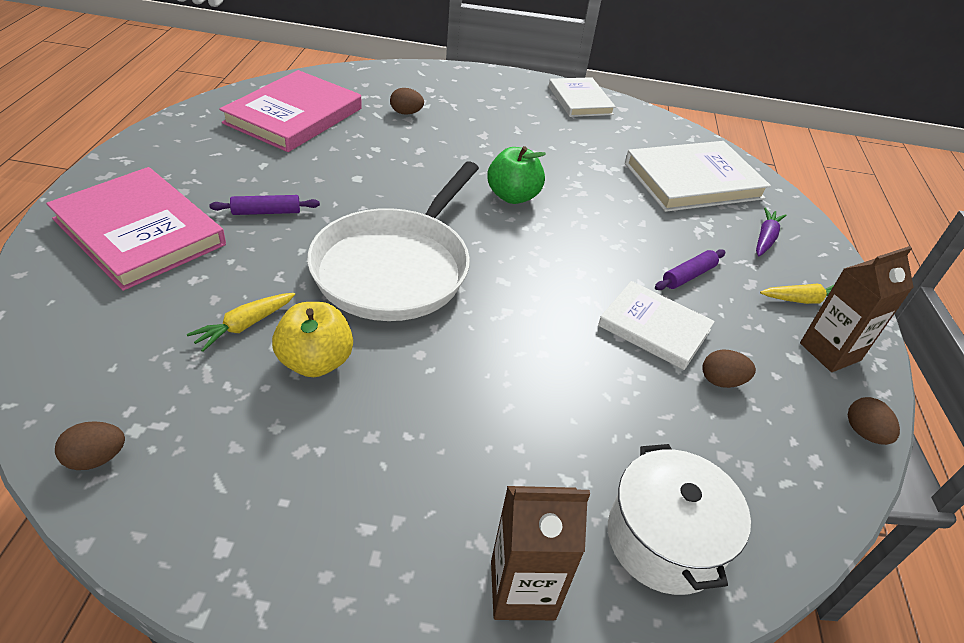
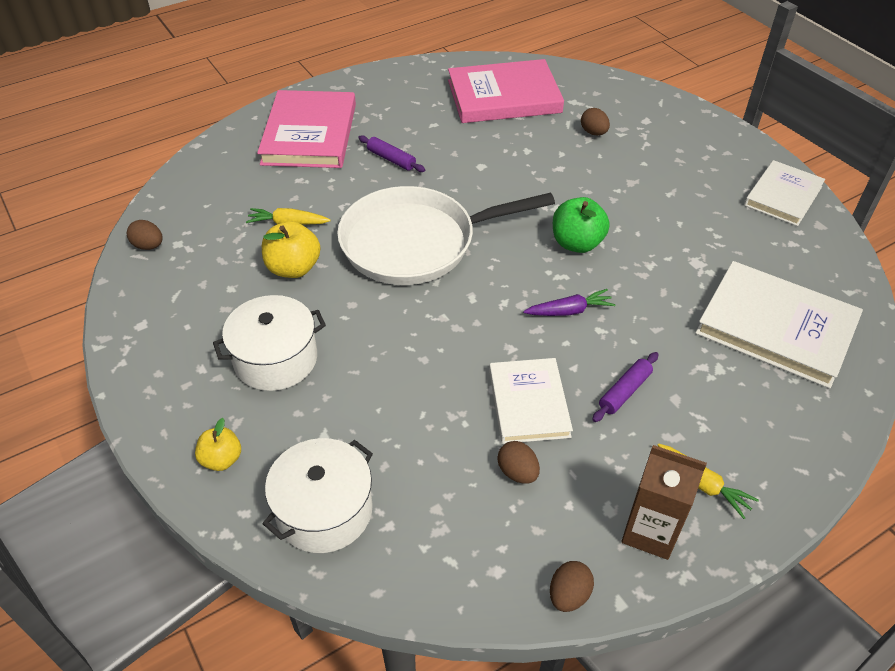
camera: 55 degrees right, 5 degrees up
(426, 454) = (275, 359): none -> white pot
(522, 589) = (222, 459): brown carton -> yellow apple
(688, 276) = (624, 391): purple rolling pin -> purple rolling pin turned 60 degrees counterclockwise
(765, 238) = (760, 417): purple carrot -> purple carrot (569, 311)

